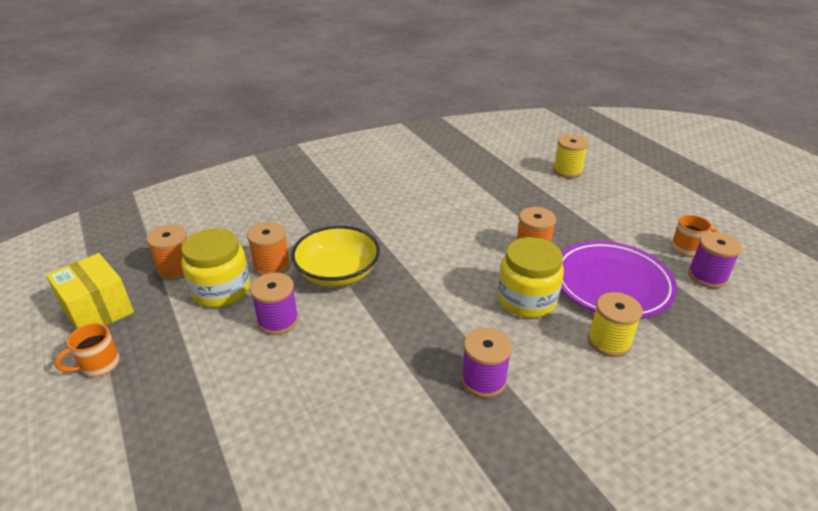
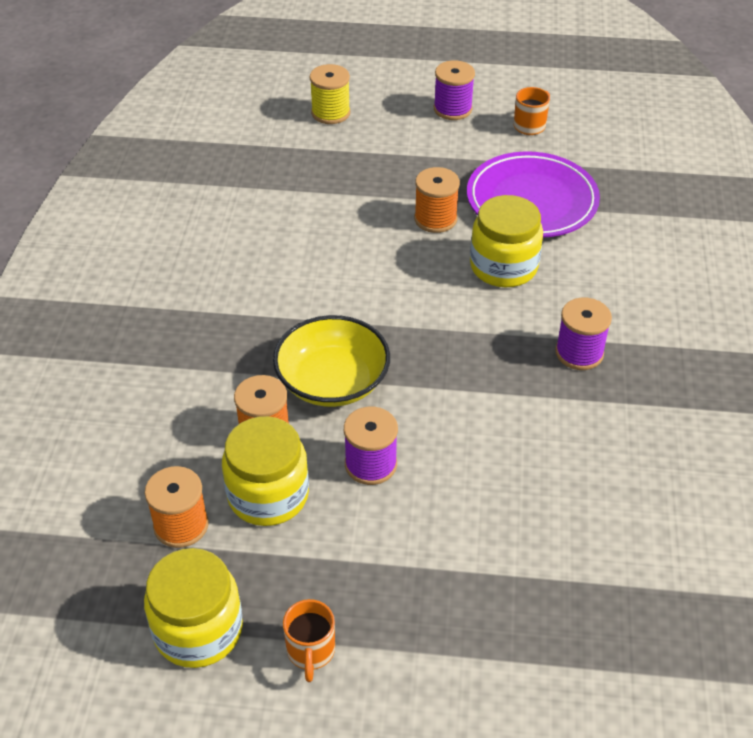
camera: 55 degrees left, 10 degrees up
(98, 310) = (198, 630): yellow box -> yellow jar
(609, 341) = (598, 250): yellow spool -> none
(707, 276) = (574, 141): purple spool -> purple spool (452, 109)

